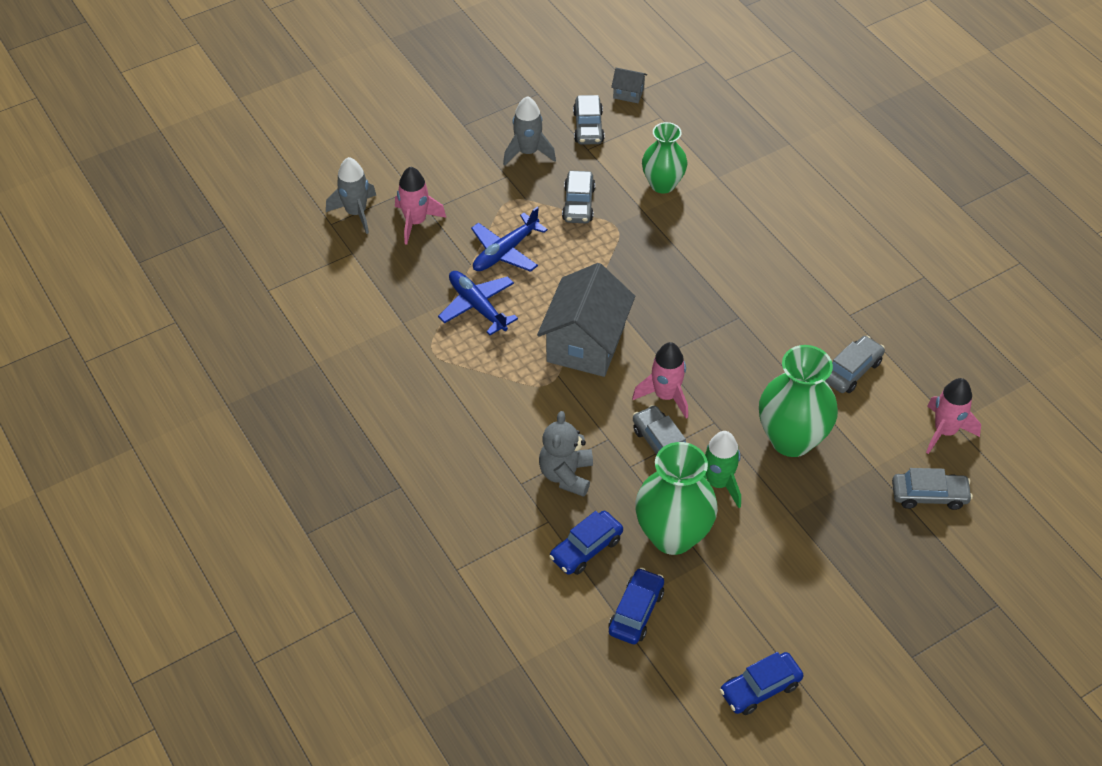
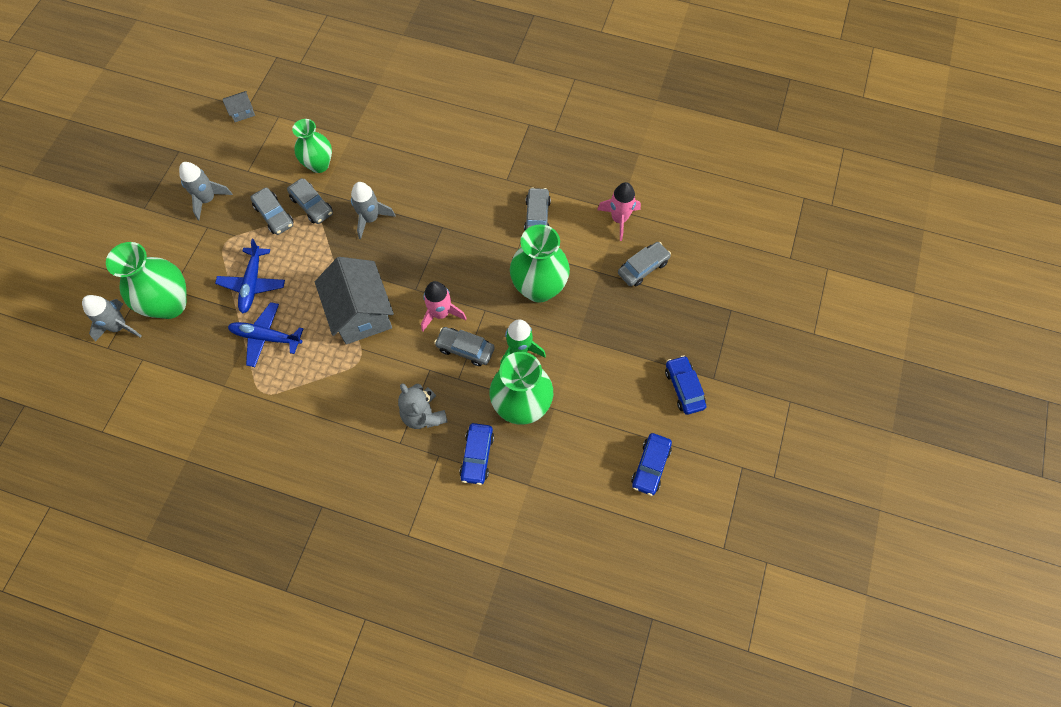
camera: 40 degrees left, 15 degrees up
(416, 222) = (170, 304): pink rocket -> green vase
(588, 127) = (235, 154): grey car -> grey car (312, 205)
(636, 612) = (541, 474): blue car -> blue car (684, 388)
(671, 264) = (370, 218): none -> grey rocket

